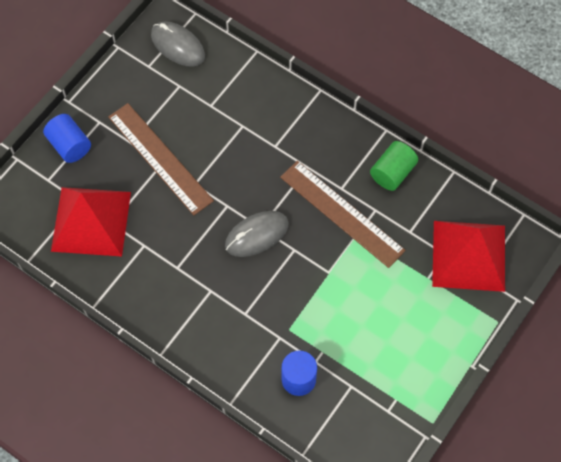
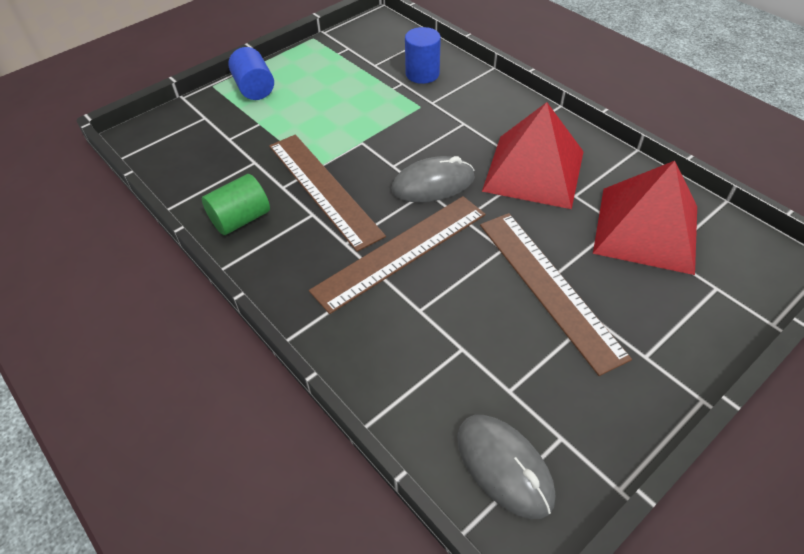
camera: 165 degrees left, 15 degrees down
(69, 145) = (690, 328): blue cylinder -> blue cylinder (254, 88)
(266, 167) = (401, 251): none -> brown ruler
(469, 255) = (204, 134): red pyramid -> red pyramid (533, 171)

